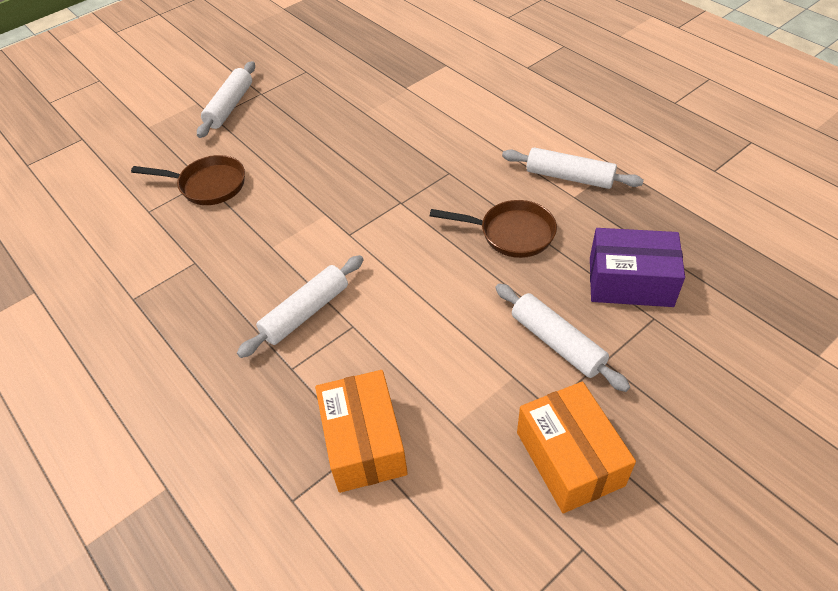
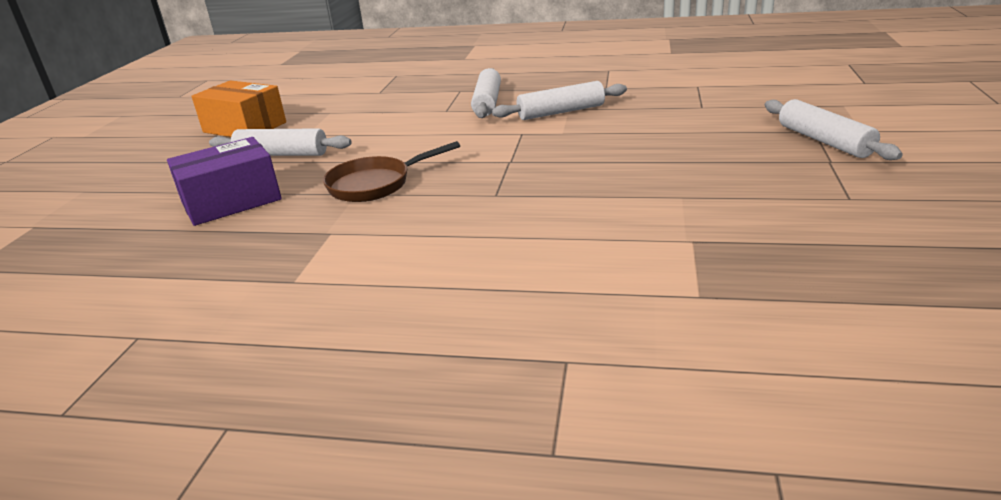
camera: 140 degrees right, 20 degrees down
(208, 185) = (692, 107): brown pan -> none
(364, 442) = (379, 92): orange box -> none
(569, 177) = (349, 245): white rolling pin -> white rolling pin (561, 112)

